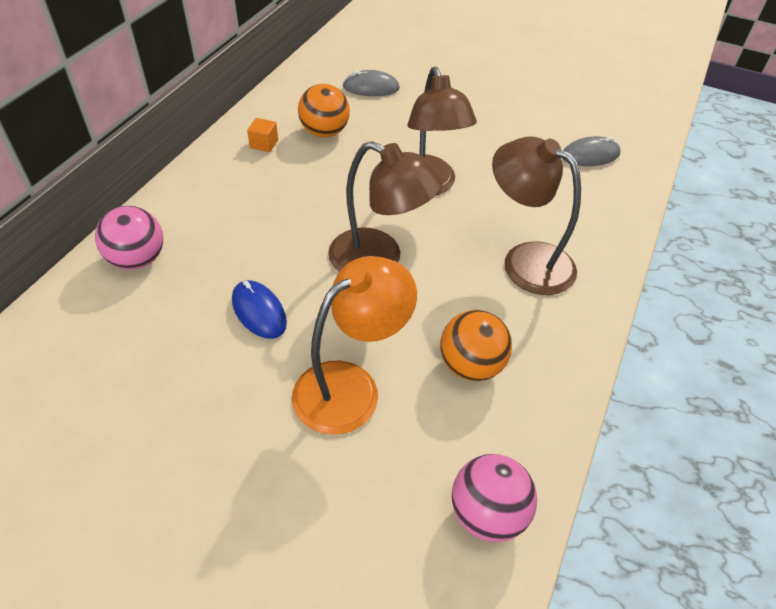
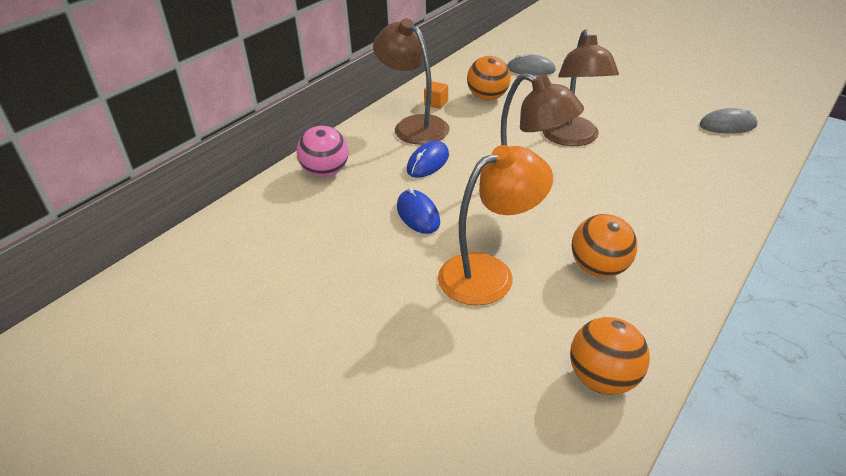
camera: 15 degrees right, 10 degrees down
(263, 233) = (428, 162): none -> blue mouse
(487, 513) = (603, 379): pink ball -> orange ball
(525, 260) = (658, 197): brown lamp -> brown lamp (414, 125)

